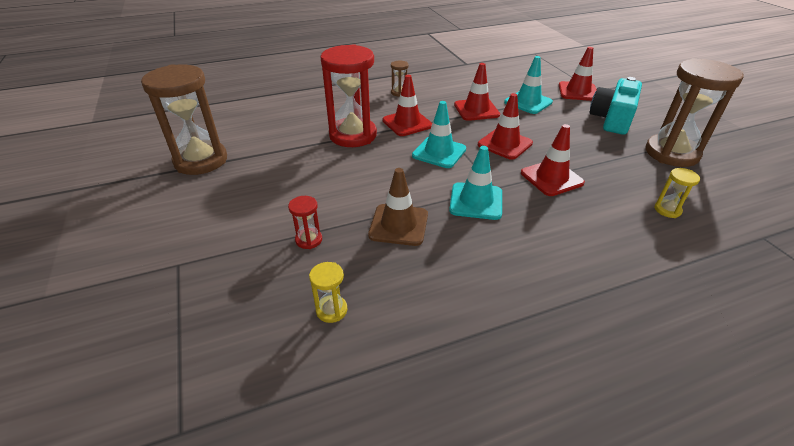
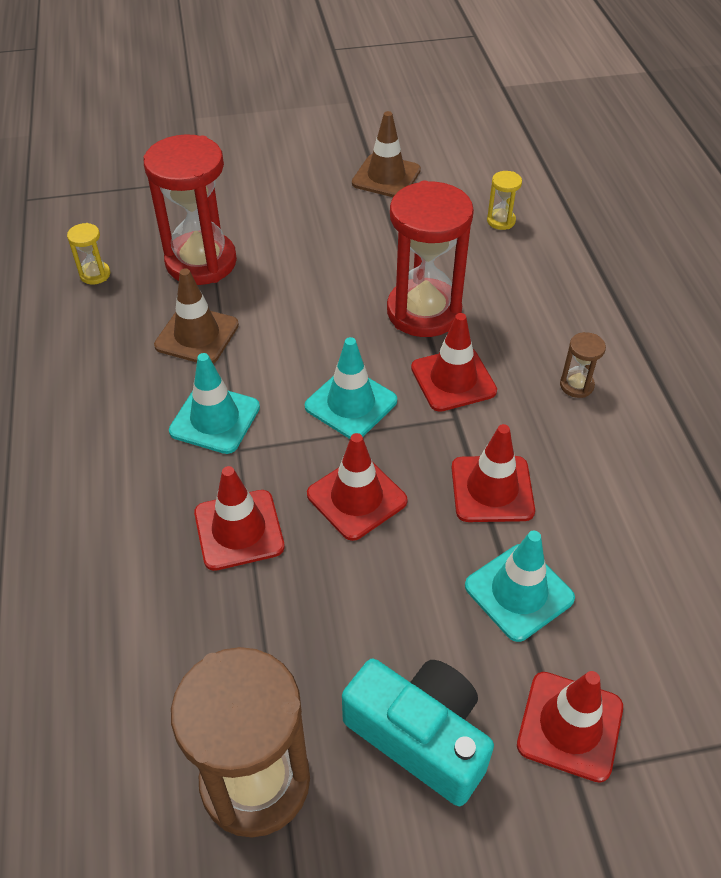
camera: 100 degrees right, 10 degrees up
(201, 160) = (386, 177): brown hourglass -> brown traffic cone
(309, 240) = (201, 262): red hourglass -> red hourglass, size x2.37
(667, 210) = (103, 660): yellow hourglass -> yellow hourglass (501, 221)

